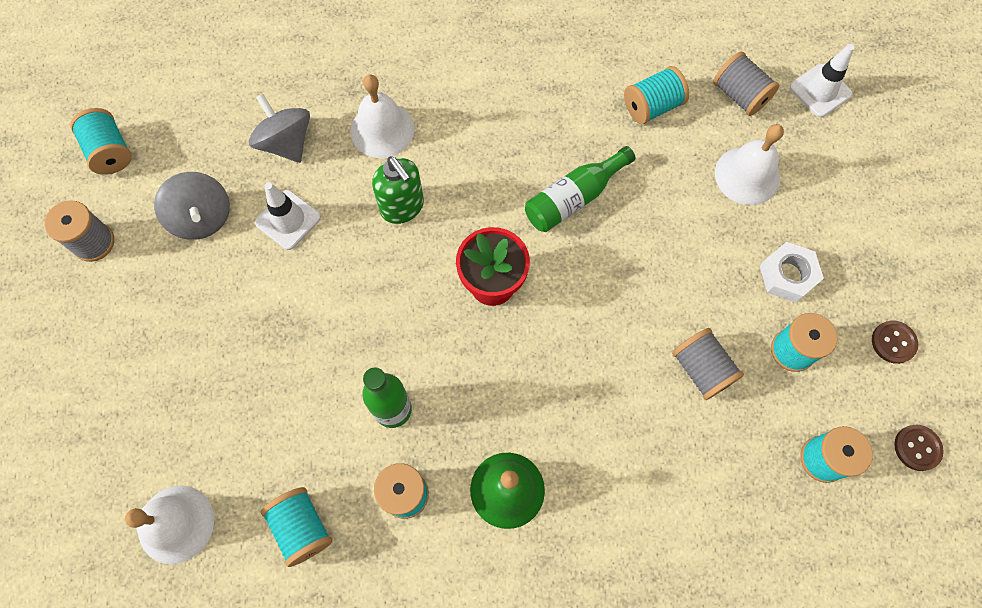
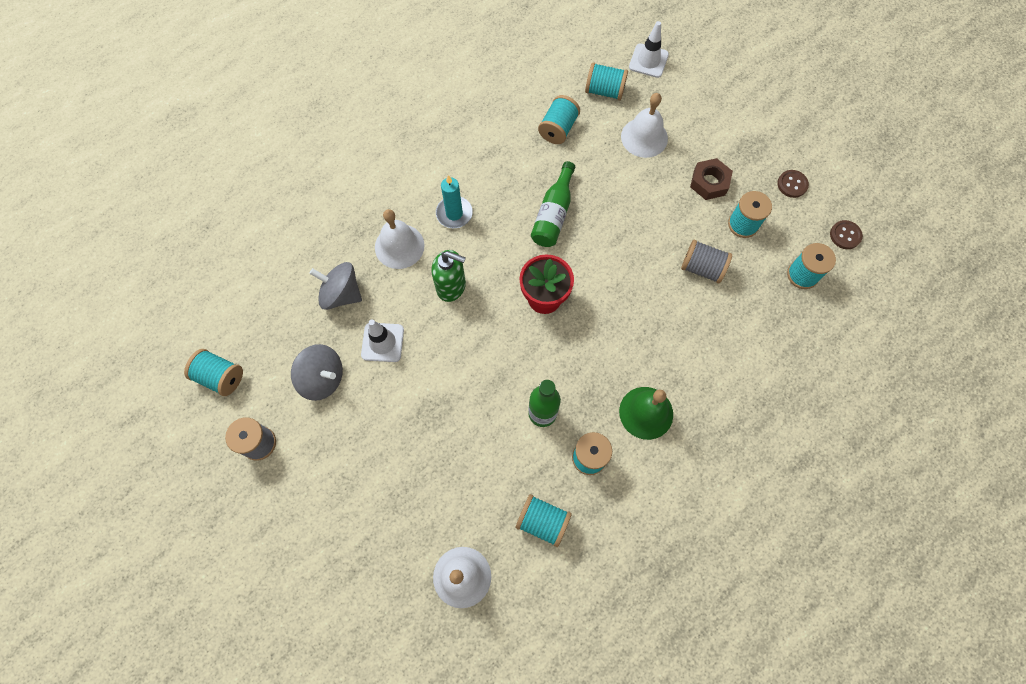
camera: 35 degrees left, 0 degrees up
(465, 130) = (454, 213): none -> turquoise candle
(739, 95) = (604, 91): grey spool -> turquoise spool
(787, 275) = (709, 182): white nut -> brown nut

